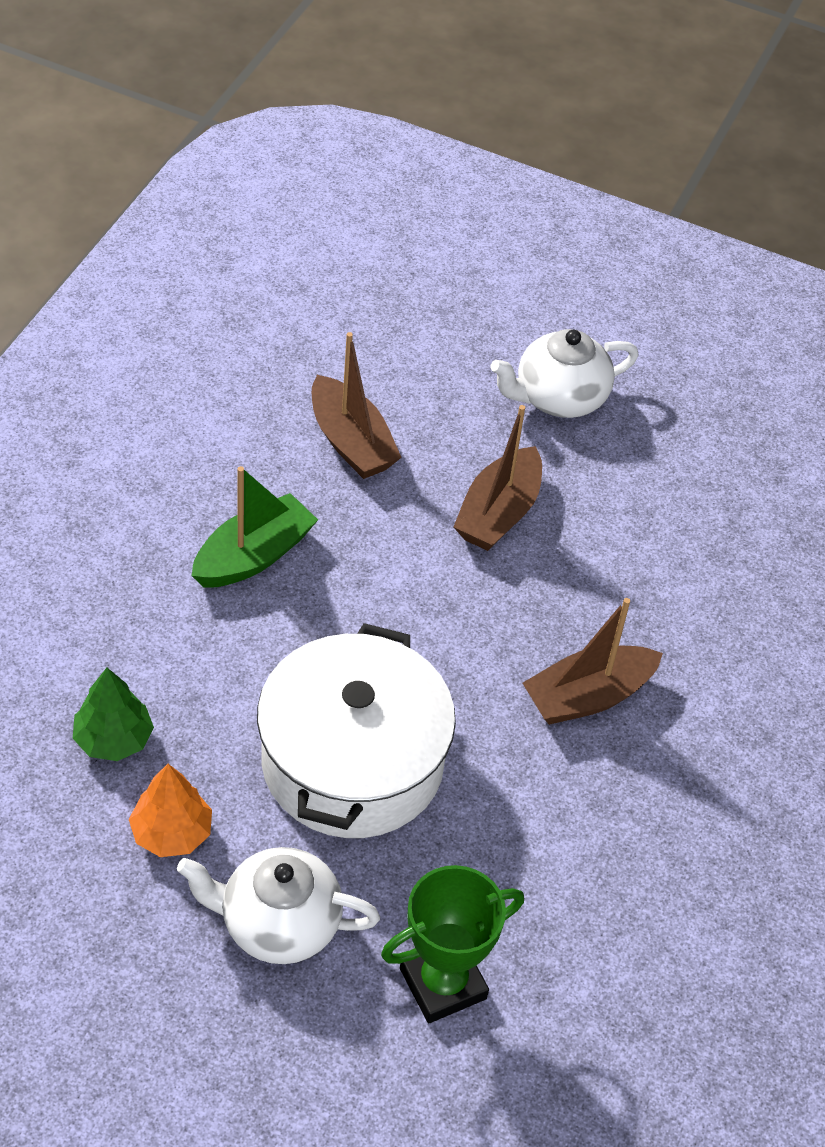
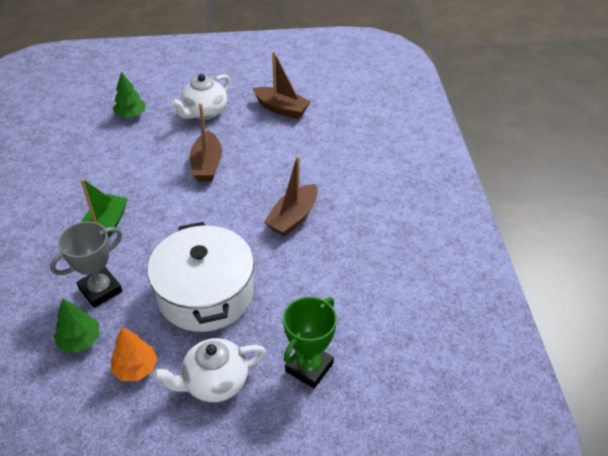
camera: 25 degrees left, 5 degrees down
(189, 666) = (100, 290): none -> grey trophy
(351, 442) = (122, 165): brown boat -> brown boat (281, 109)
(422, 342) = (131, 115): none -> green tree

